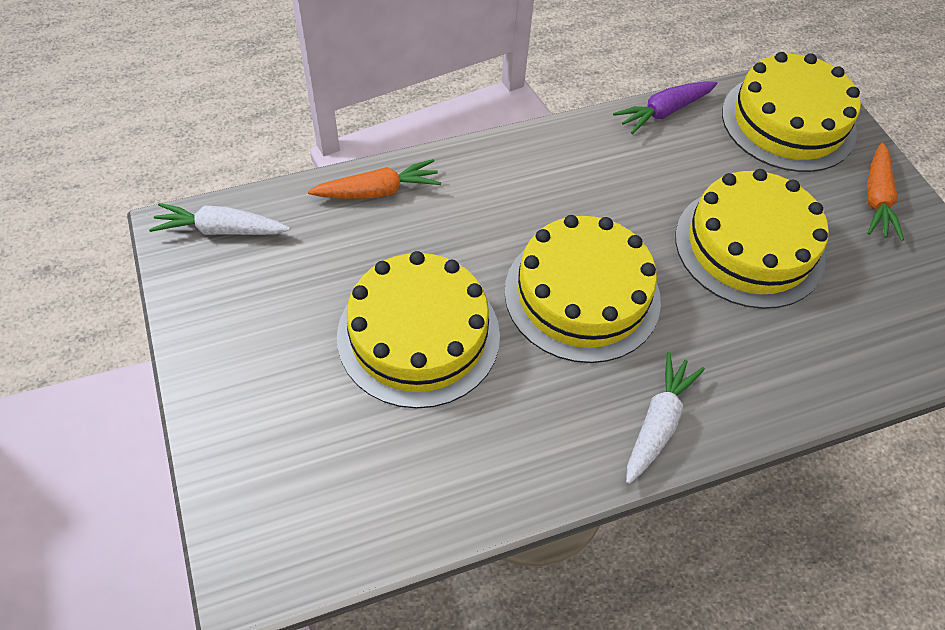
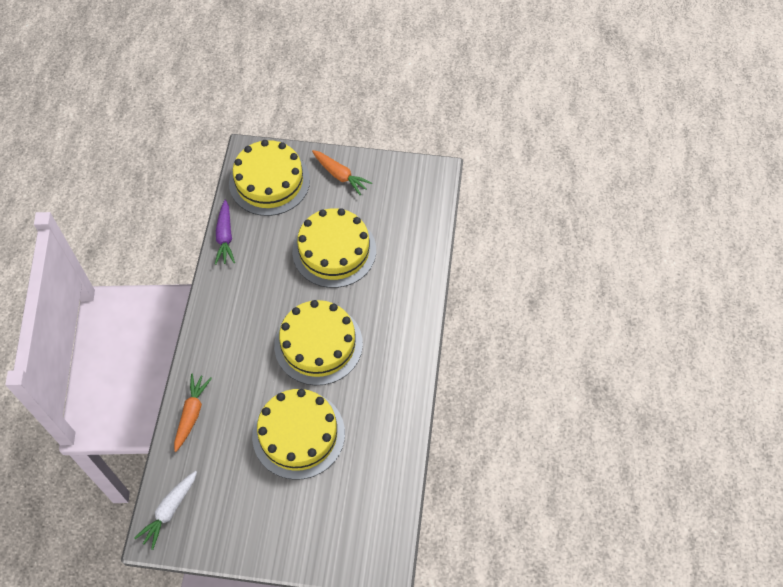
camera: 60 degrees left, 5 degrees up
(658, 423) = (404, 349): white carrot -> none

